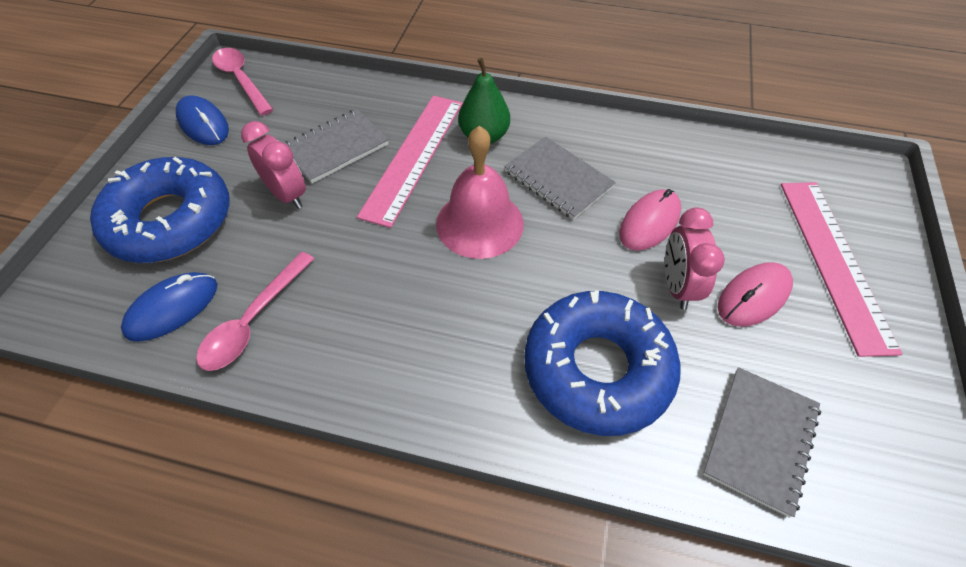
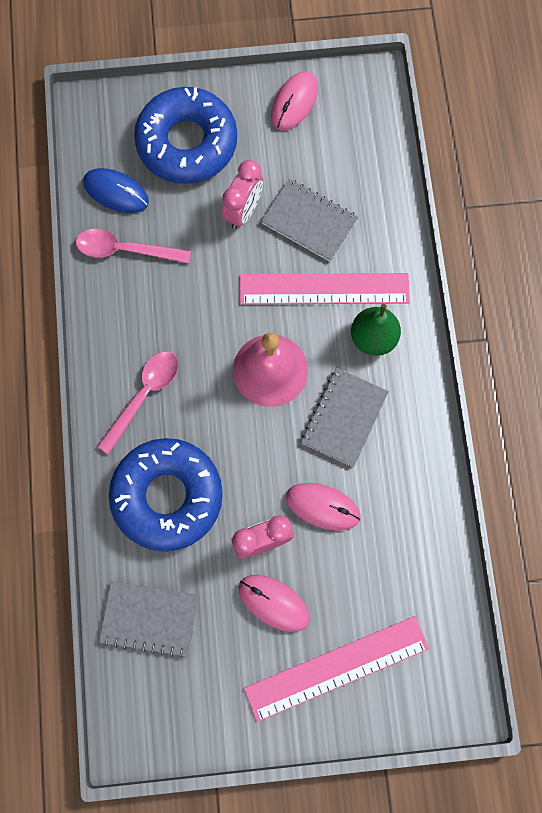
camera: 70 degrees right, 20 degrees up
(203, 124) = (294, 102): blue mouse -> pink mouse
(241, 80) = (361, 99): pink spoon -> pink spoon (144, 396)

